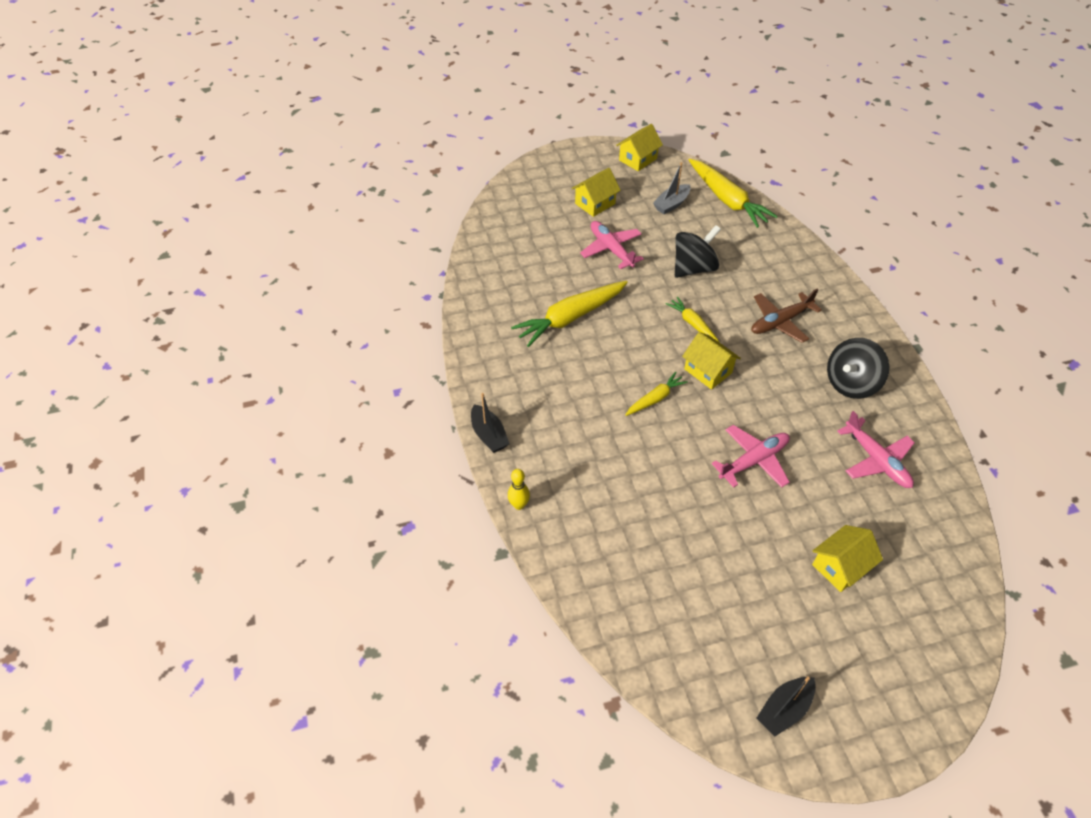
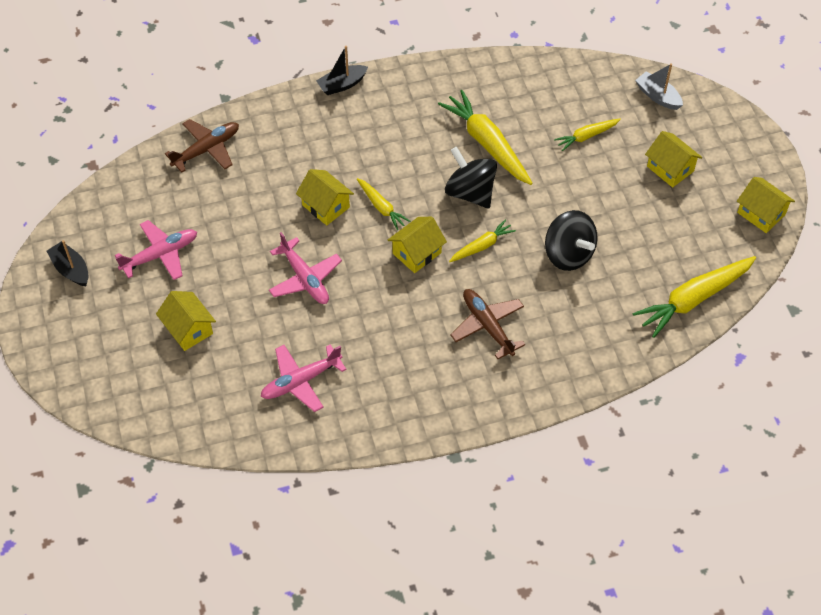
camera: 90 degrees right, 5 degrees up
(519, 505) = (268, 106): yellow bowling pin -> none
(560, 251) = (586, 136): none -> yellow carrot
(585, 566) = (207, 149): none -> brown plane
(611, 249) = (593, 181): pink plane -> pink plane (160, 255)
(658, 445) = (326, 206): none -> yellow house
(671, 204) = (678, 242): grey boat -> grey boat (657, 96)
(850, 383) = (400, 377): black spinning top -> black spinning top (470, 192)

